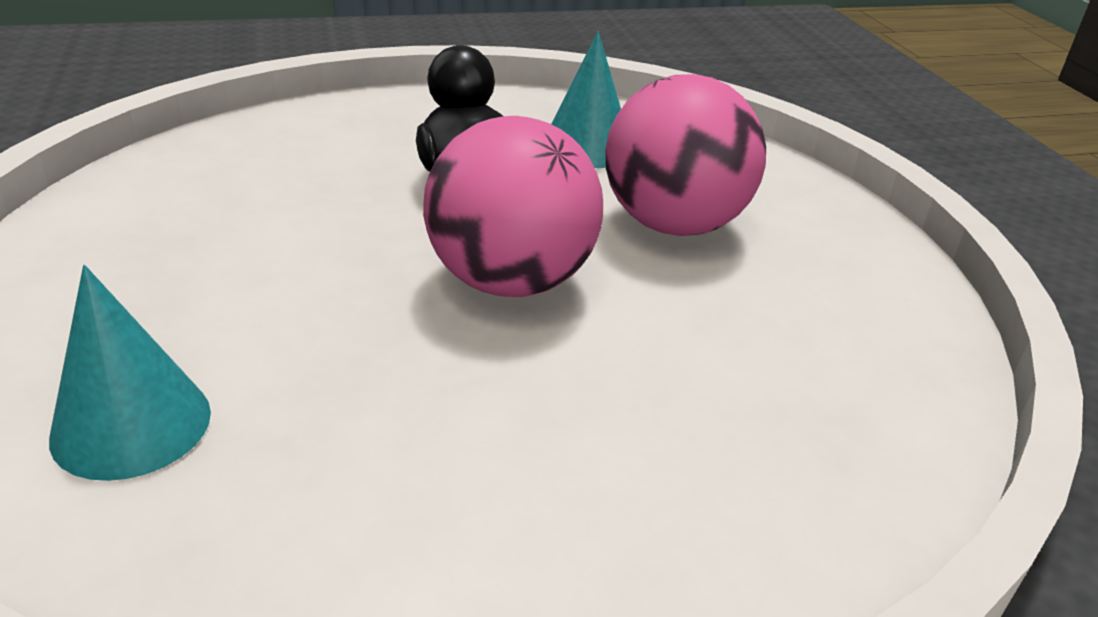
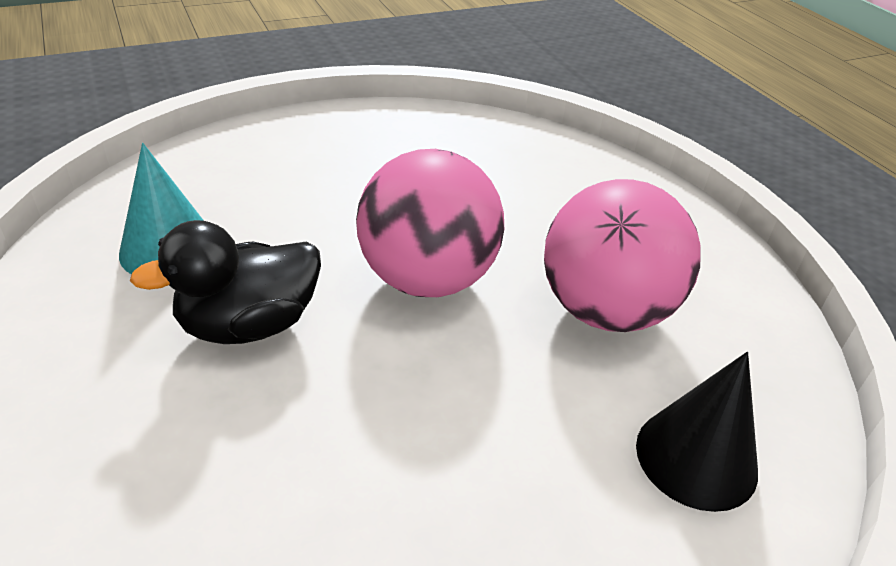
camera: 100 degrees left, 5 degrees up
(131, 424) = (696, 457): turquoise cone -> black cone
(673, 224) = (317, 200): pink ball -> pink ball (605, 310)

